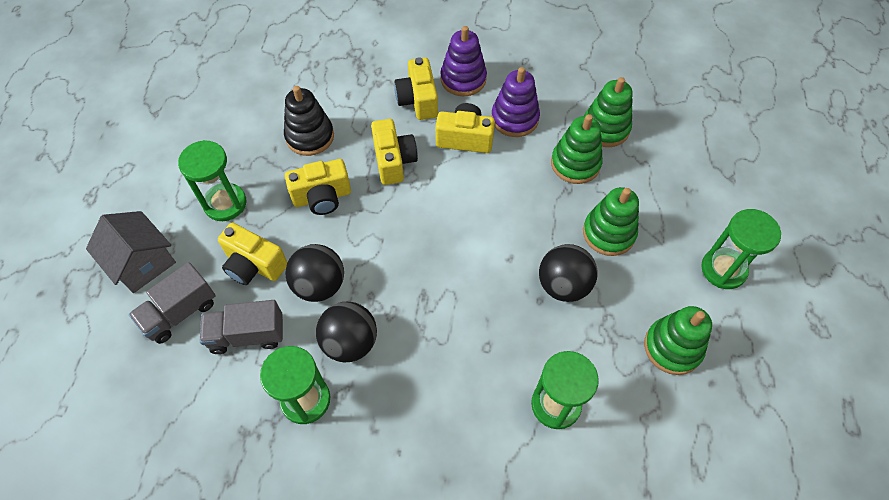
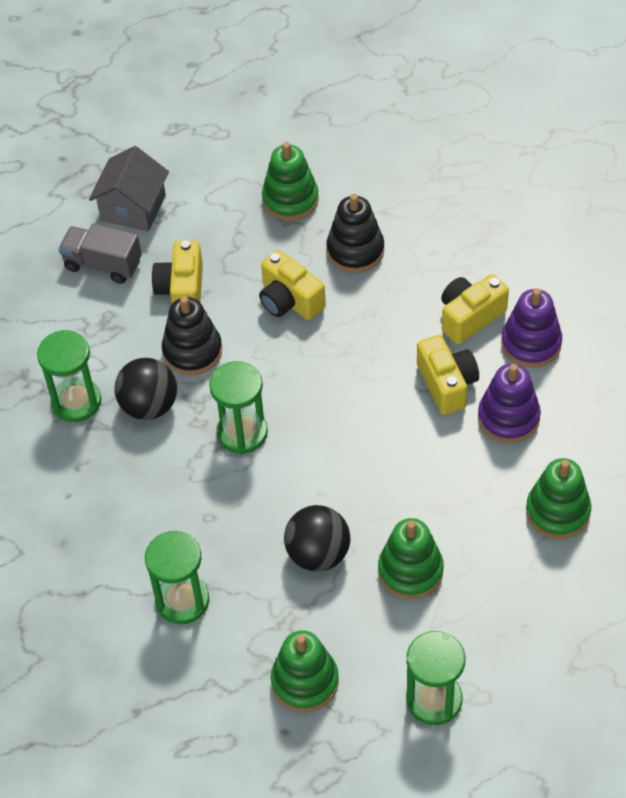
camera: 65 degrees right, 5 degrees down
(225, 203) = (232, 230): green hourglass -> green hourglass (242, 433)
(247, 335) = (111, 325): grey truck -> none
(319, 285) = (192, 351): black ball -> black stacking toy
(394, 161) = (373, 336): yellow camera -> none
(575, 164) = (484, 502): green stacking toy -> green stacking toy (290, 199)

